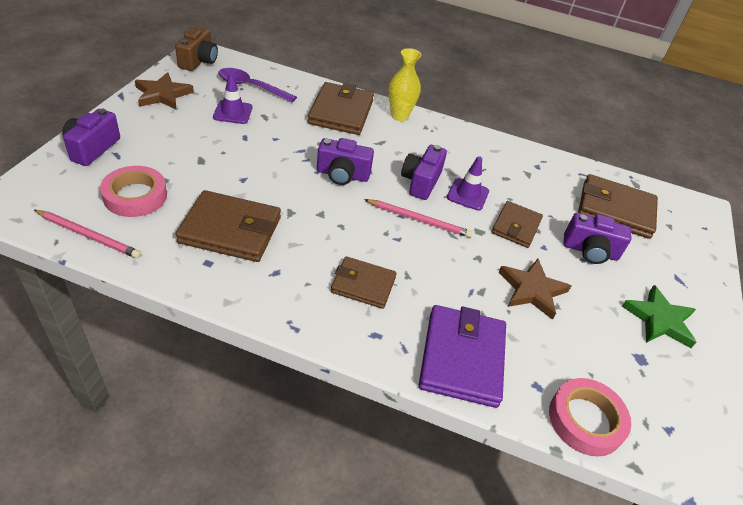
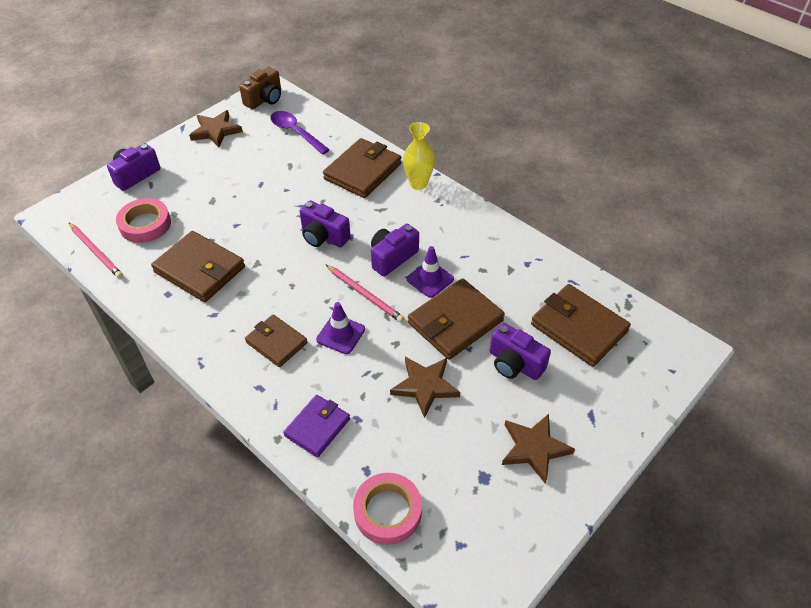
camera: 30 degrees right, 5 degrees up
(233, 112) = (264, 157): purple traffic cone -> purple traffic cone (341, 334)
(462, 358) = (317, 427): purple wallet -> purple wallet, size x0.63
(516, 226) = (455, 322): brown wallet -> brown wallet, size x1.59
(659, 320) = (534, 448): green star -> brown star

